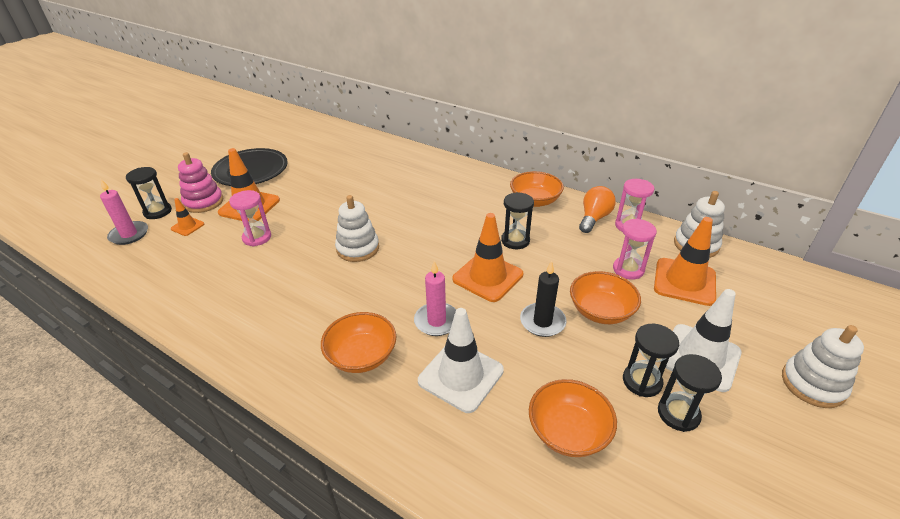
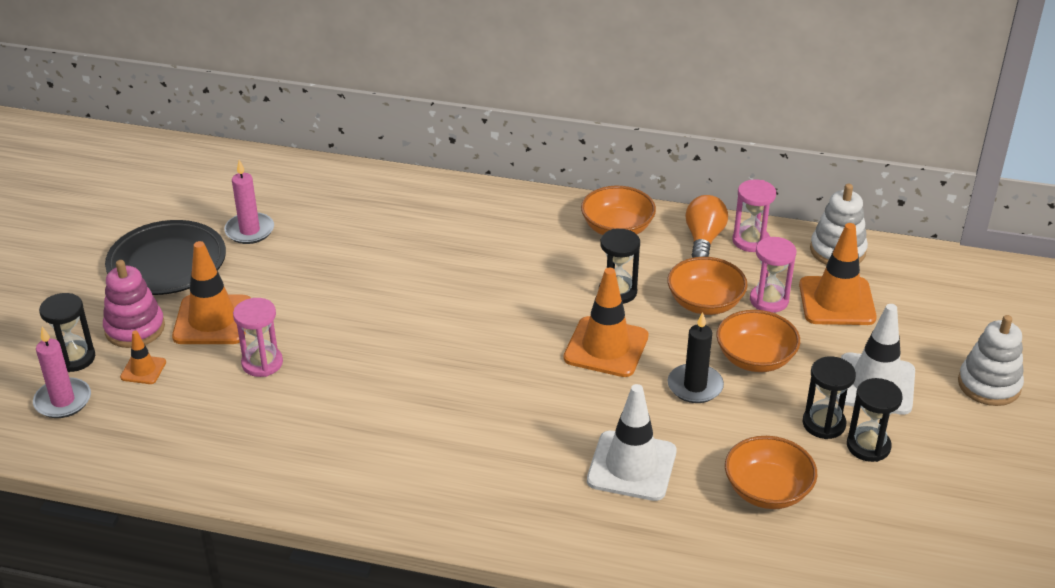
camera: 20 degrees left, 0 degrees up
(358, 248) = (416, 347): white stacking toy -> none
(361, 356) = (507, 474): orange bowl -> orange bowl (705, 303)
(436, 321) = (572, 414): pink candle -> pink candle (249, 231)

